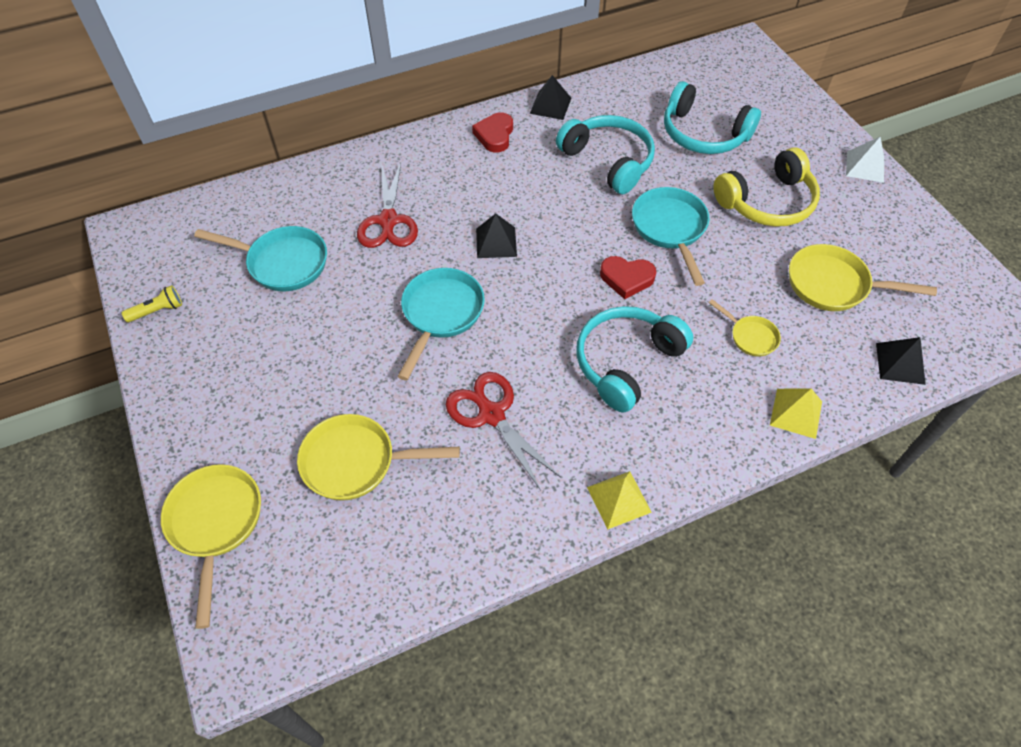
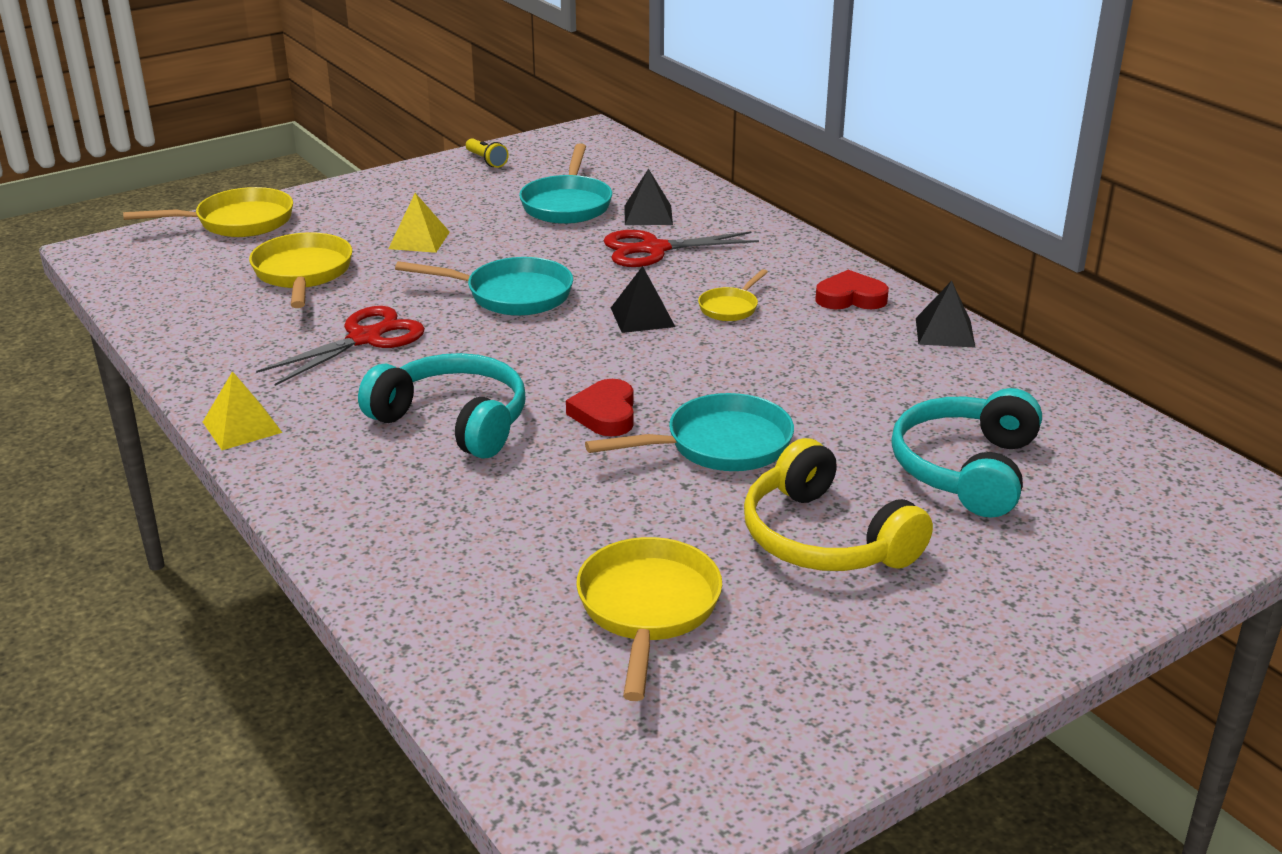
camera: 80 degrees right, 25 degrees down
(608, 161) = (845, 386): turquoise headphones -> none
(750, 336) = (516, 522): yellow pan -> yellow pan (730, 307)
(796, 413) = (375, 565): yellow pyramid -> yellow pyramid (419, 240)
(865, 166) = (987, 660): white pyramid -> none
(900, 363) = (484, 680): black pyramid -> black pyramid (648, 215)

